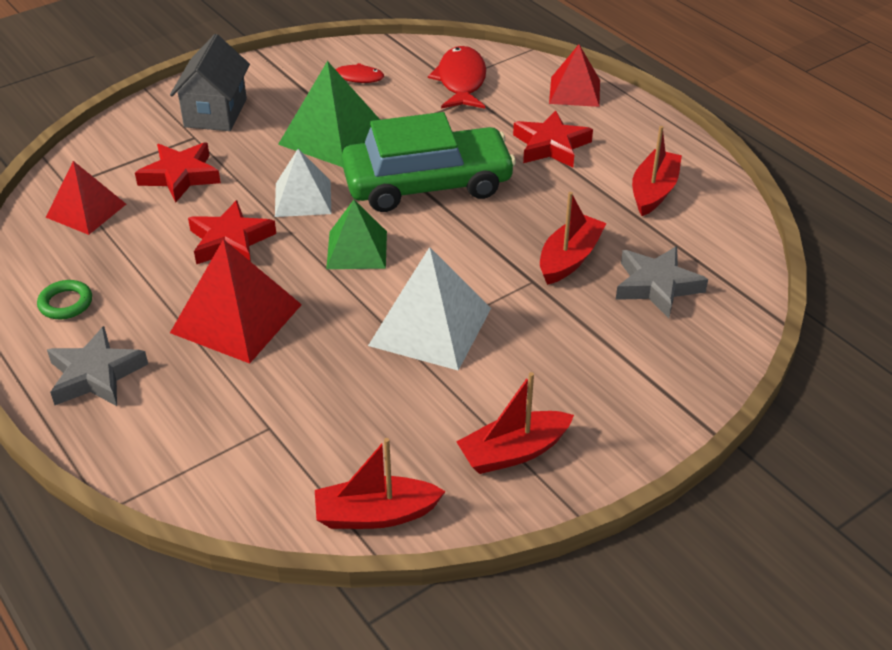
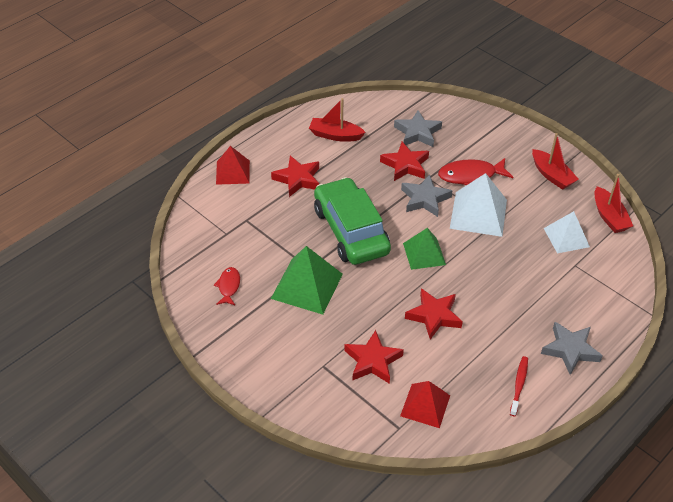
camera: 100 degrees left, 5 degrees up
(66, 303) = (519, 385): green ring -> red toothbrush
(216, 113) = (289, 360): grey house -> none
(236, 318) = (502, 297): red pyramid -> none
(303, 198) = (380, 288): white pyramid -> white pyramid (566, 237)
(461, 81) = (227, 228): red fish -> red fish (471, 176)
(480, 269) = (425, 199): none -> grey star
(569, 259) = (405, 165): red boat -> red star

